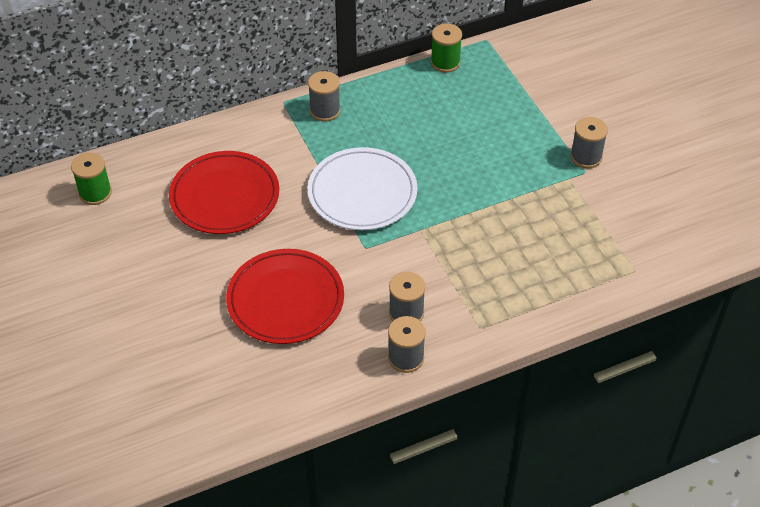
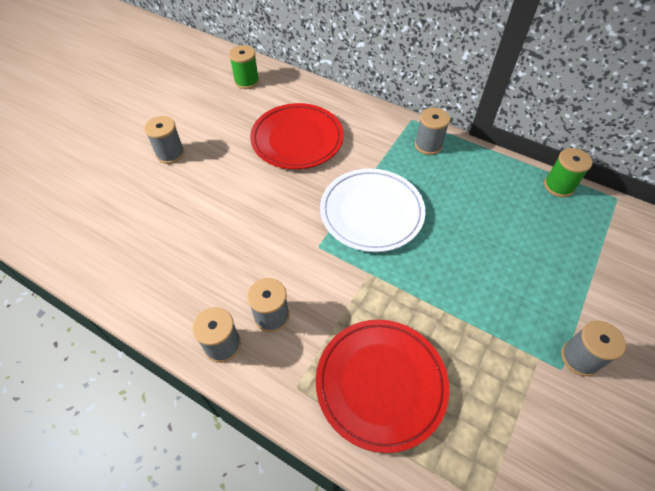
camera: 55 degrees right, 5 degrees up
(144, 304) = (170, 154): none -> grey spool
(285, 300) = (228, 227): red plate -> red plate (381, 384)

